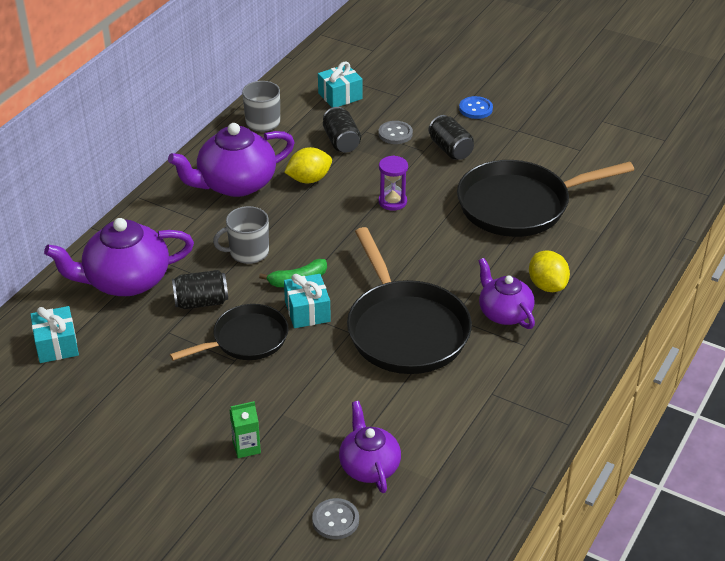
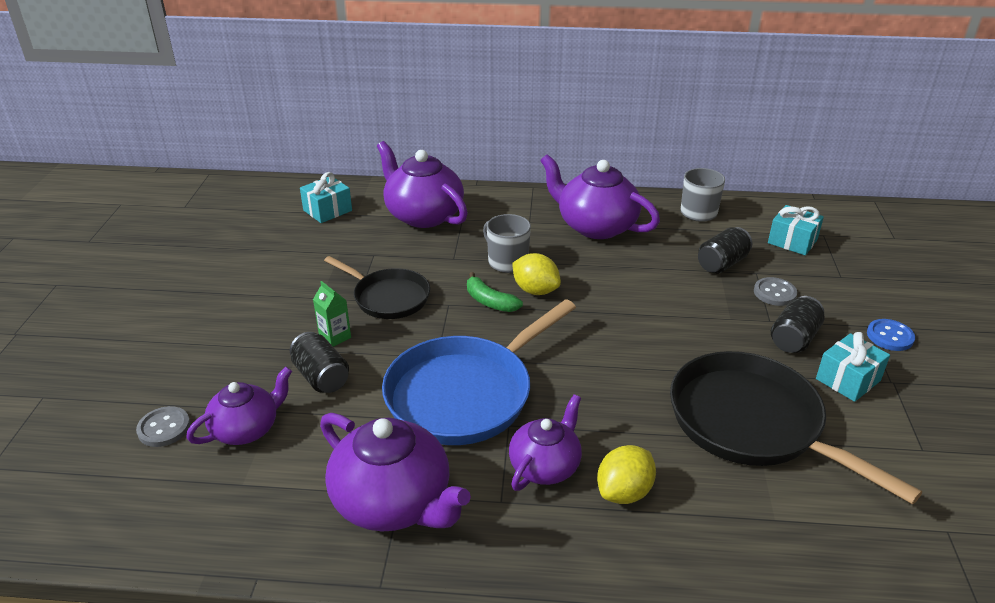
camera: 65 degrees right, 5 degrees down
(201, 302) = (422, 258): black can -> black can (321, 377)
(246, 447) = (246, 341): green carton -> green carton (335, 337)
(307, 311) = (449, 320): turquoise gift -> turquoise gift (848, 380)
(309, 179) = (643, 263): yellow lemon -> yellow lemon (535, 290)
(392, 202) = (661, 324): purple hourglass -> none
(405, 329) = (465, 394): black pan -> blue pan
(497, 398) = (393, 502): none -> purple teapot

